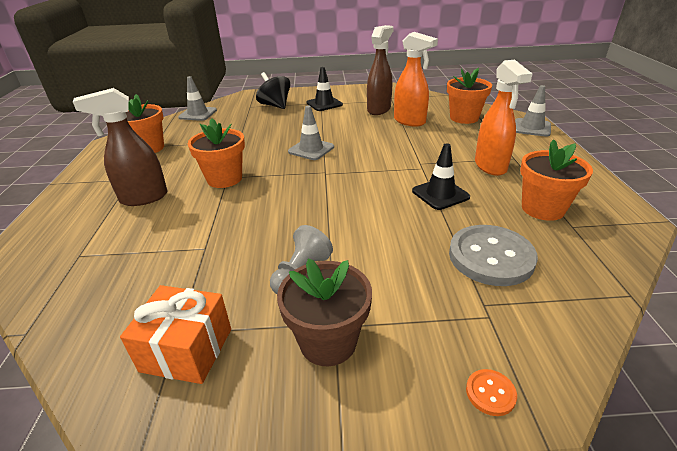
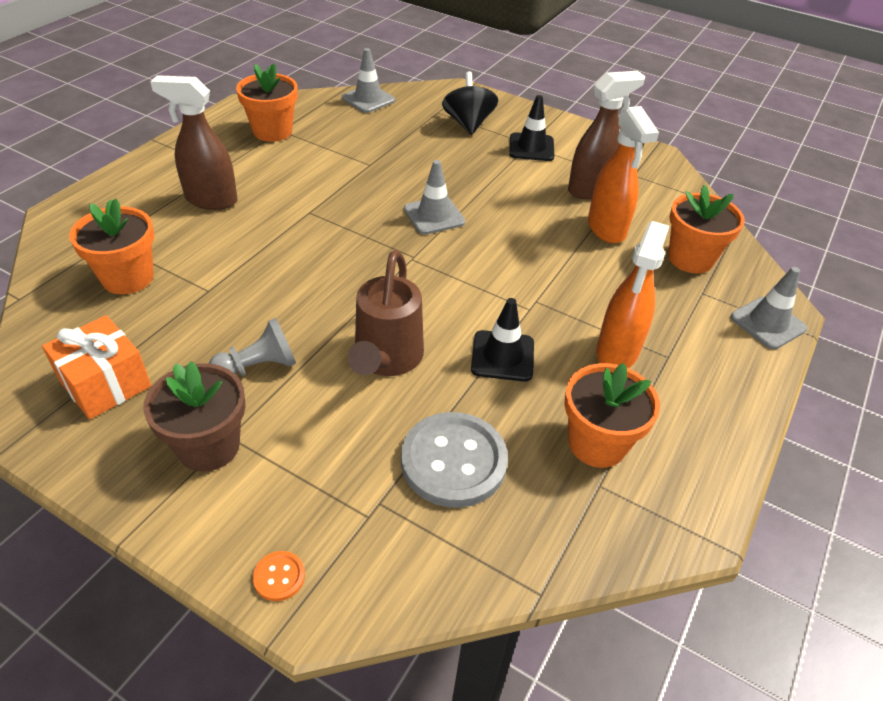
camera: 30 degrees right, 10 degrees up
(224, 179) = (304, 213): orange flower pot -> orange flower pot (128, 278)
(379, 227) = (386, 359): none -> brown watering can

